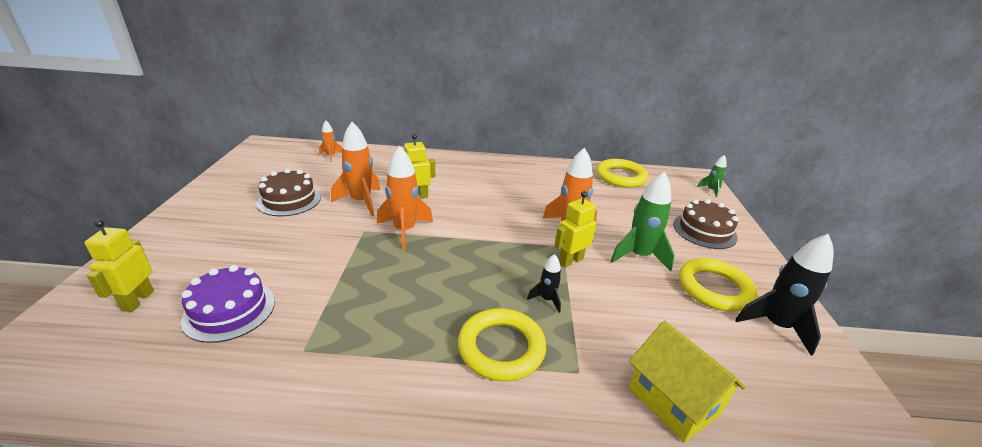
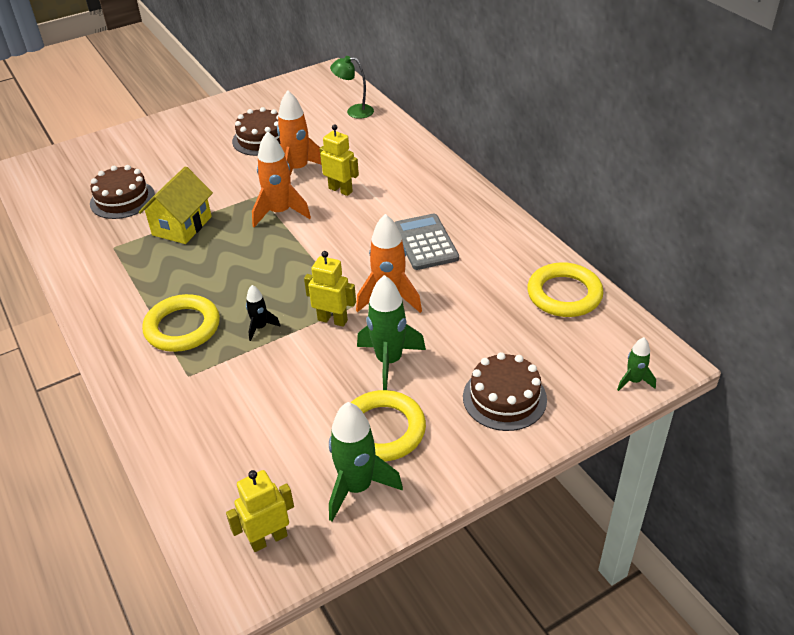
camera: 60 degrees right, 10 degrees up
(137, 300) = (103, 164): yellow robot -> yellow robot (268, 539)
(229, 310) = (122, 199): purple cake -> brown cake
(331, 156) = (354, 111): orange rocket -> green lamp
(522, 193) = (425, 242): none -> grey calculator
(673, 401) = (196, 436): yellow house -> yellow house (182, 226)
(775, 326) = (357, 487): black rocket -> green rocket

